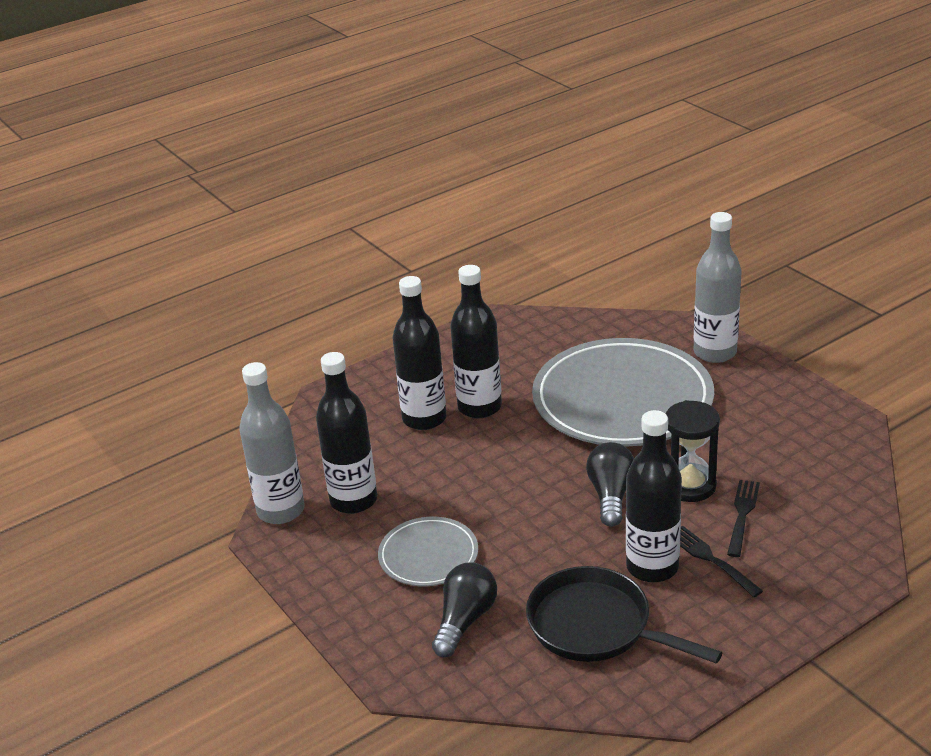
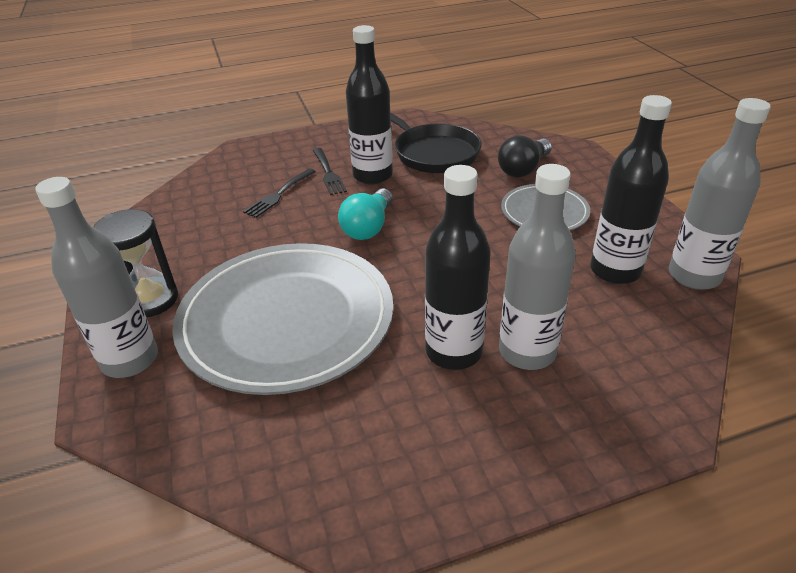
camera: 165 degrees left, 5 degrees up
(424, 418) = (527, 352): black bottle -> grey bottle
(611, 495) = (368, 227): black light bulb -> turquoise light bulb
(689, 485) = (298, 222): black hourglass -> black hourglass (150, 300)

